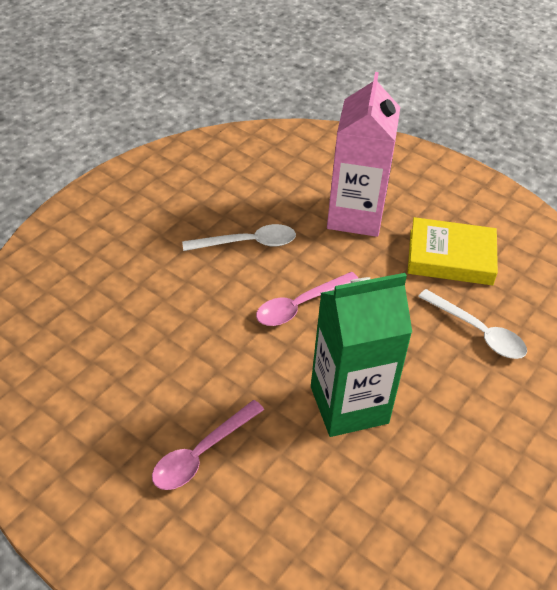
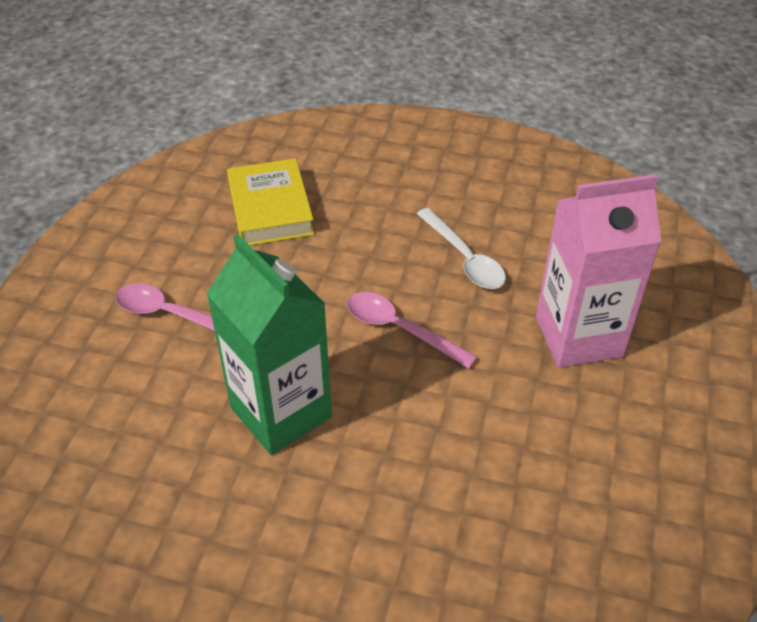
camera: 70 degrees right, 0 degrees up
(450, 257) = (576, 453): yellow book -> yellow book (270, 209)
(478, 332) = (460, 514): white spoon -> none

